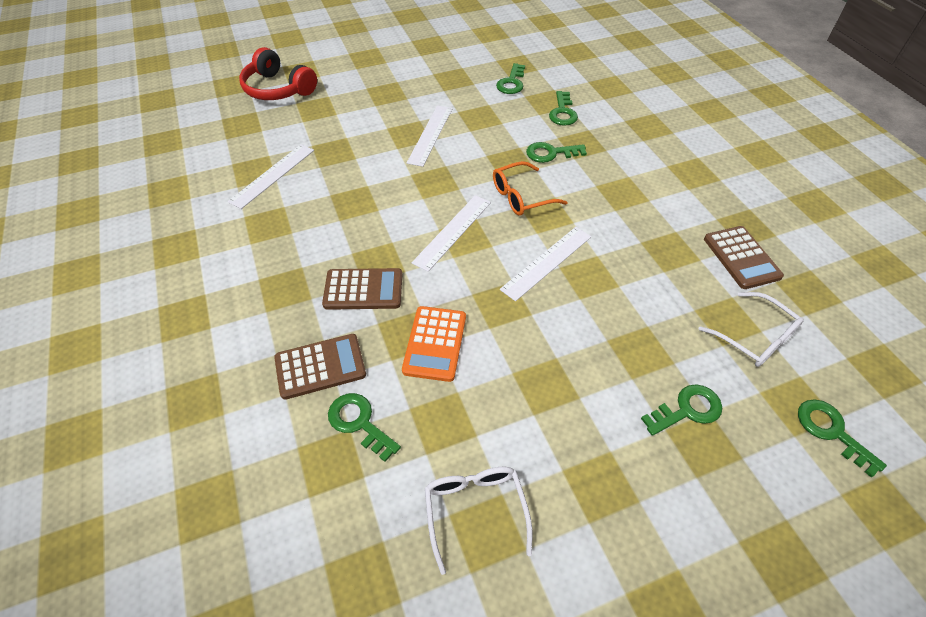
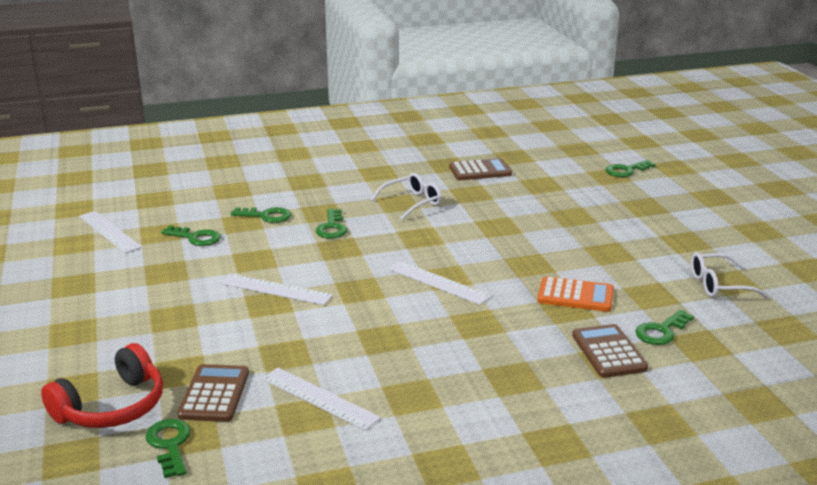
camera: 85 degrees left, 25 degrees down
(363, 290) = (514, 331): brown calculator -> brown calculator (214, 394)
(521, 197) = (394, 246): orange glasses -> none
(546, 262) = (481, 242): white ruler -> white ruler (109, 231)
(687, 410) = (620, 207): green key -> green key (170, 445)
(755, 338) = (556, 178): white glasses -> white glasses (412, 203)

